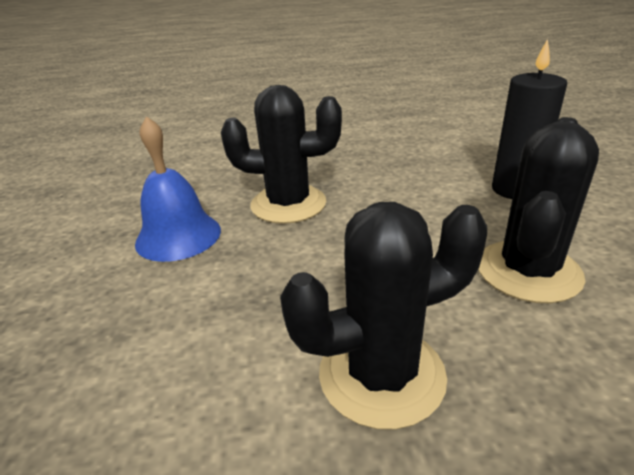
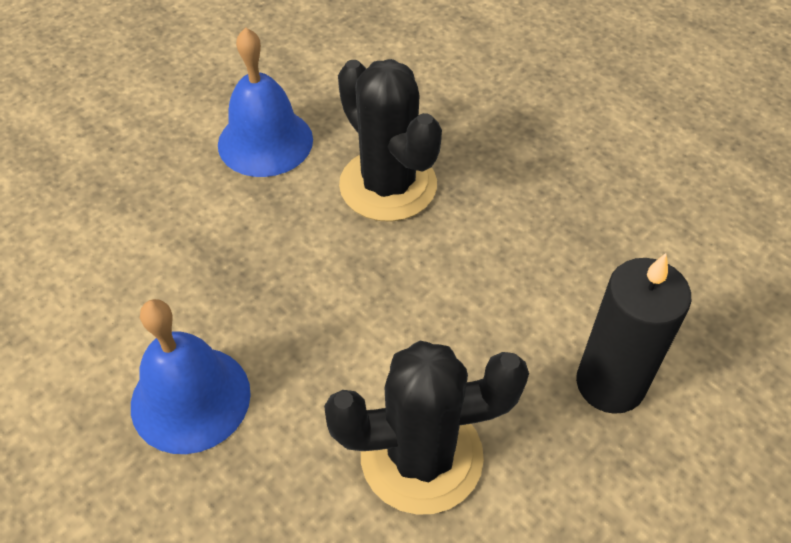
camera: 50 degrees right, 20 degrees up
(381, 375) = (190, 398): black cactus -> blue bell

